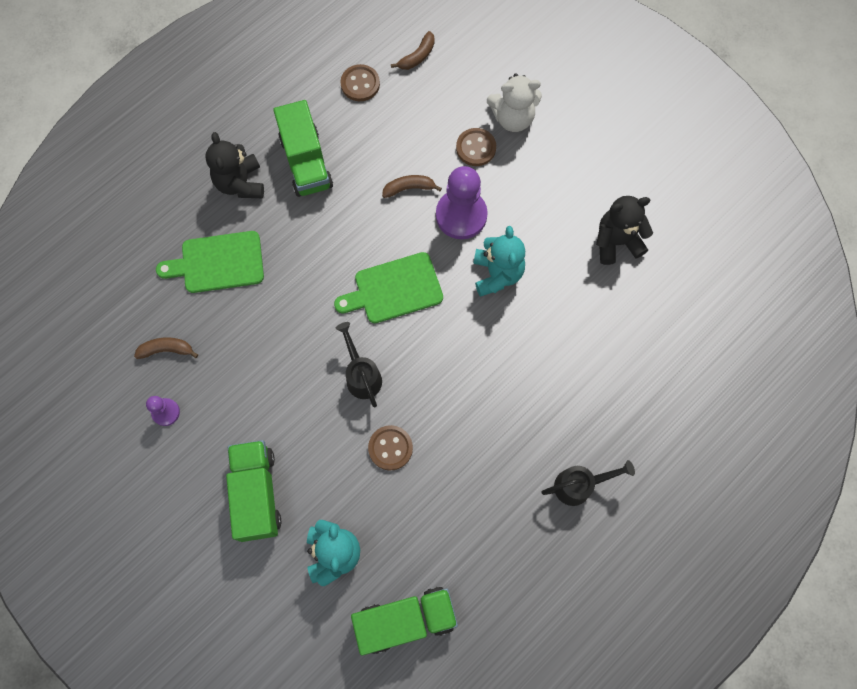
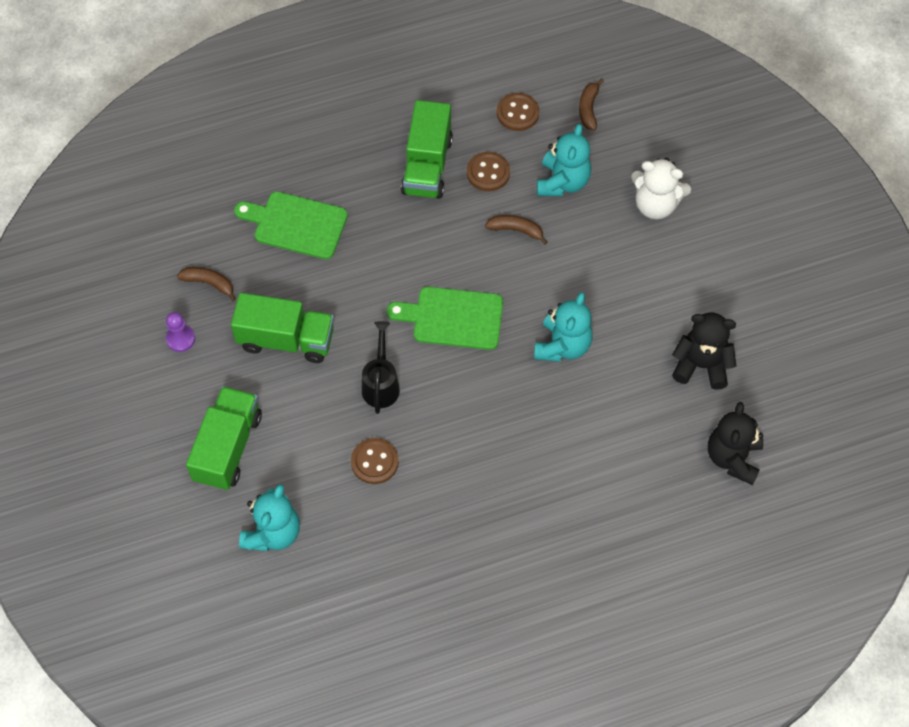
camera: 25 degrees right, 10 degrees down
(240, 183) = (354, 160): black teddy bear -> black teddy bear (733, 458)
(405, 620) = (309, 623): green truck -> green truck (286, 340)
(417, 56) = (588, 109): brown banana -> brown banana turned 120 degrees clockwise
(427, 129) = (562, 182): none -> turquoise teddy bear
(461, 215) = (555, 276): purple pawn -> none
(476, 148) = (603, 218): brown button -> brown button (488, 173)
(579, 485) = (542, 577): black watering can -> none

